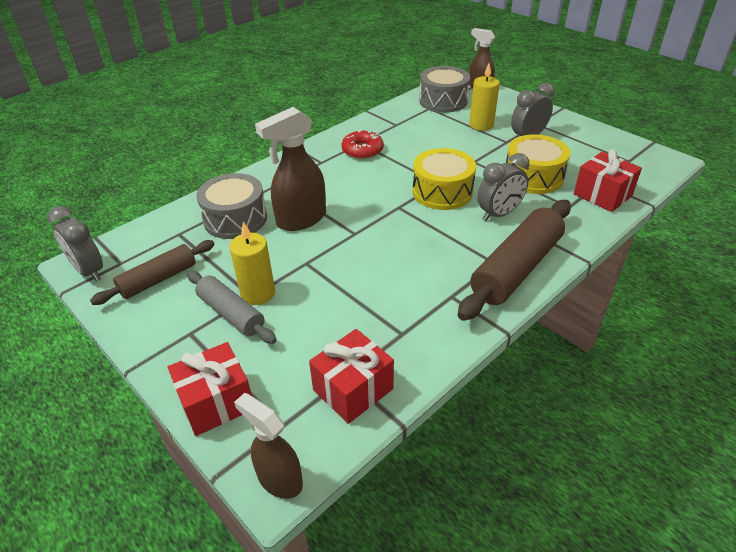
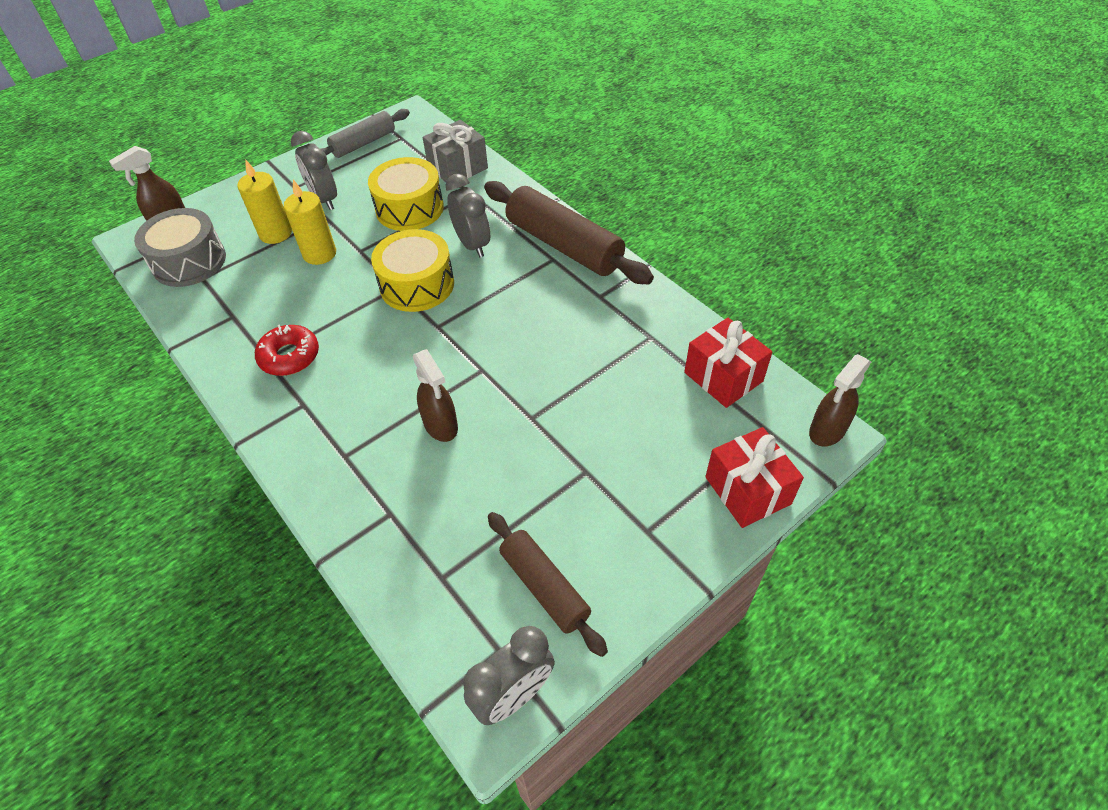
camera: 85 degrees left, 10 degrees up
(231, 314) = (616, 490): grey rolling pin -> grey rolling pin (363, 143)
(235, 219) = (421, 504): grey drum -> none
(258, 293) = (582, 465): yellow candle -> yellow candle (319, 254)
(301, 219) = (441, 425): brown spray bottle -> brown spray bottle, size x0.65
(602, 195) = (458, 168): red gift -> grey gift

